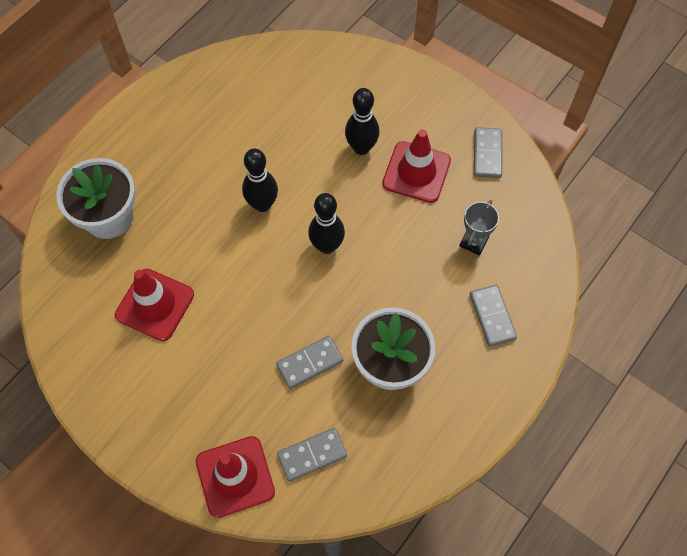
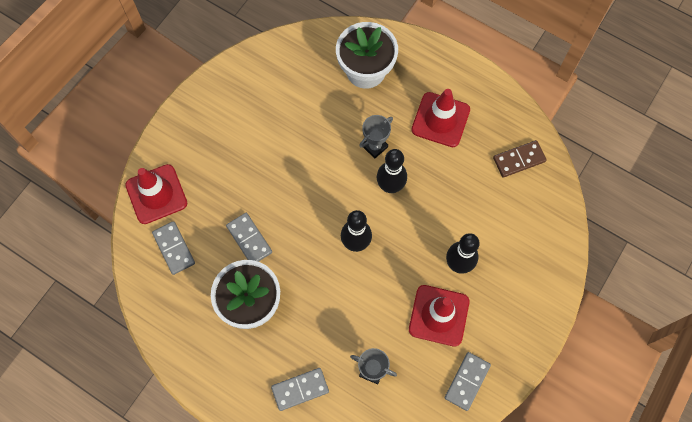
camera: 85 degrees right, 5 degrees up
(155, 305) = (291, 117): red traffic cone -> red traffic cone (440, 120)
(210, 216) = (375, 146): none -> grey trophy
(249, 78) = (519, 159): none -> brown domino
(487, 154) = (467, 381): grey domino -> grey domino turned 60 degrees counterclockwise

